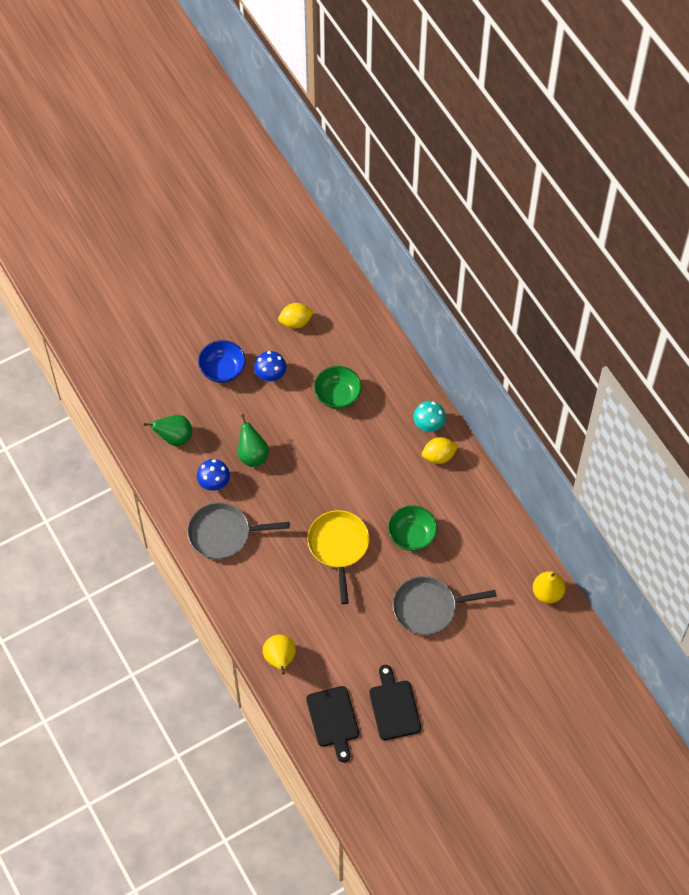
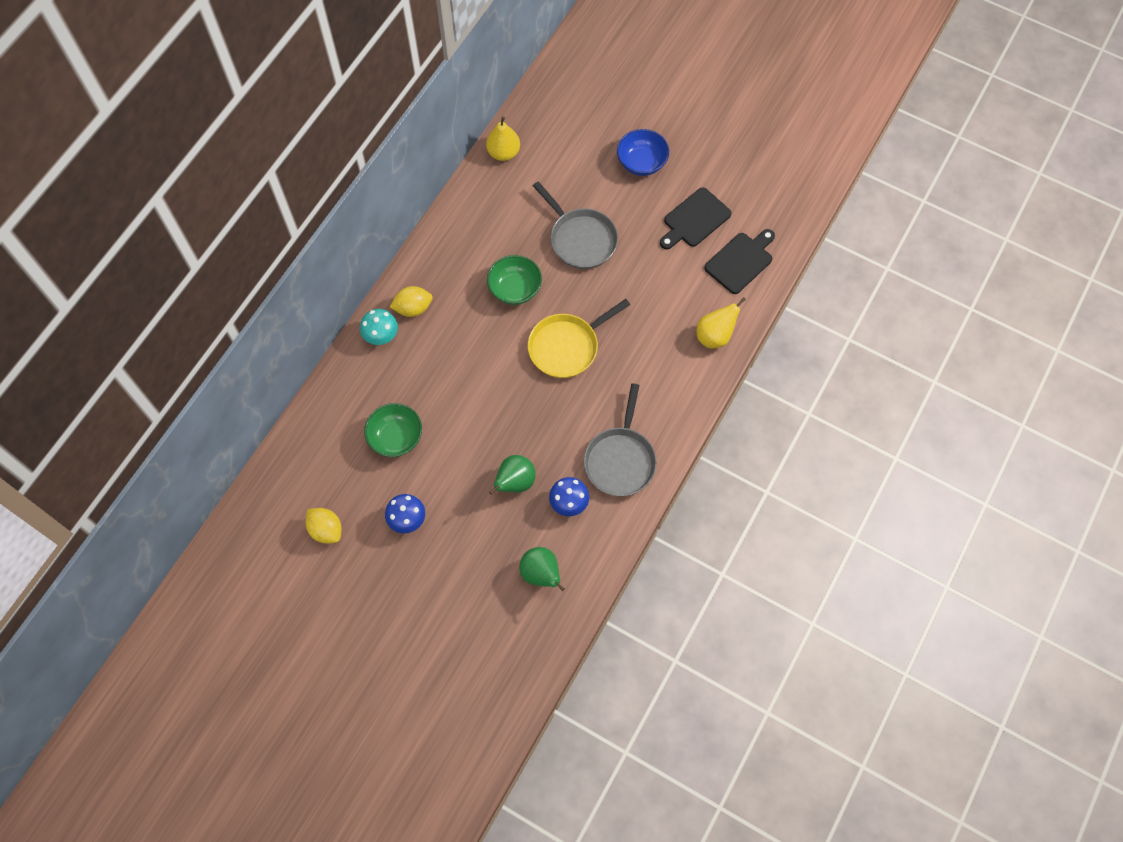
camera: 120 degrees left, 5 degrees up
(222, 369) = (429, 573): blue bowl -> blue bowl (641, 162)
(223, 533) = (620, 460): grey pan -> grey pan turned 45 degrees clockwise
(439, 456) = (413, 308): yellow lemon -> yellow lemon turned 60 degrees counterclockwise

